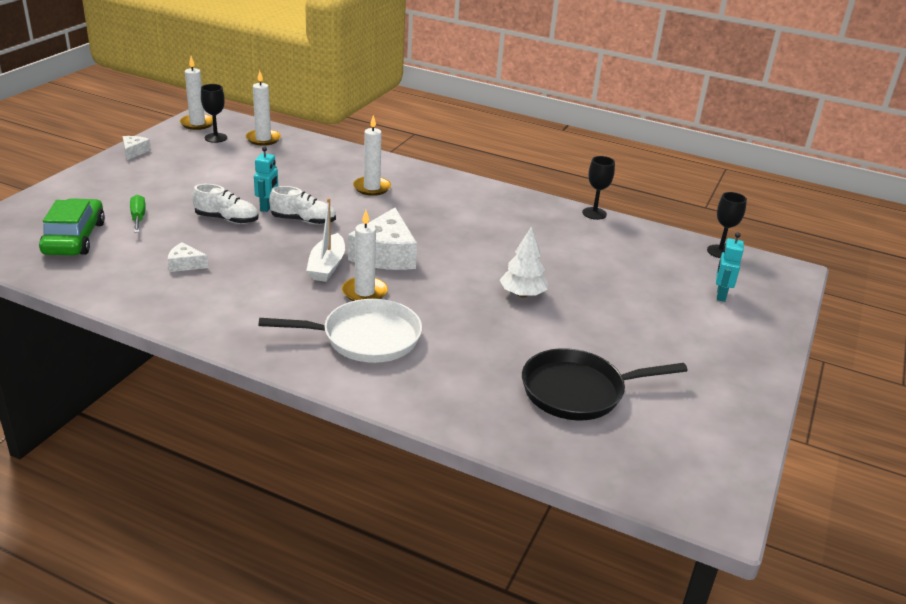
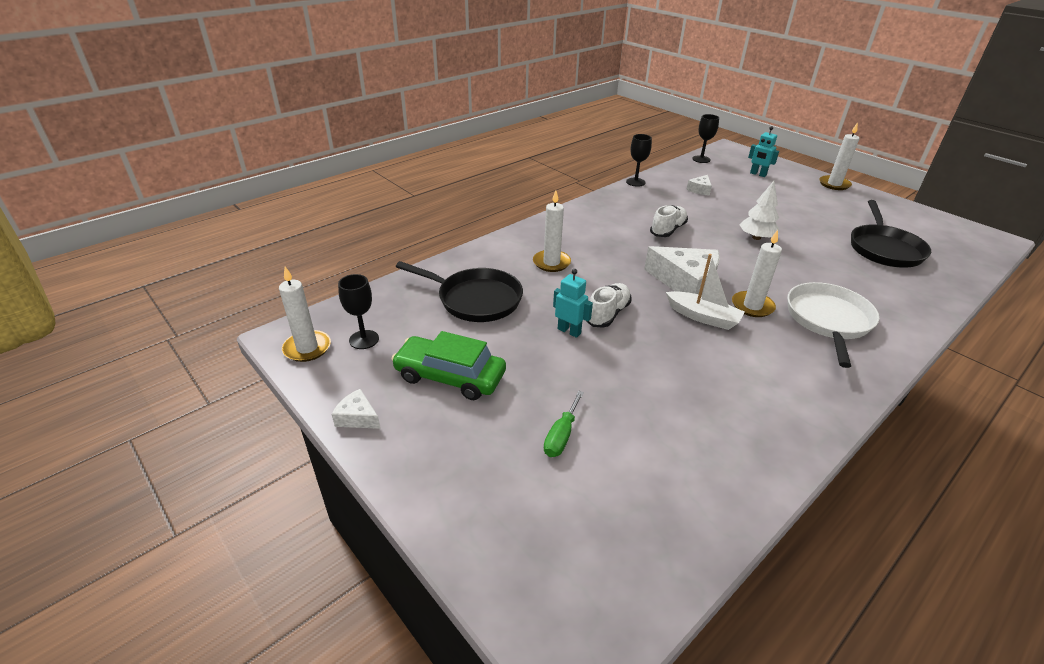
camera: 65 degrees left, 5 degrees up
(74, 238) = (602, 506): green car -> green car (450, 376)
(138, 217) = (561, 436): green screwdriver -> green screwdriver turned 75 degrees counterclockwise
(185, 264) = (688, 410): white cheese -> white cheese (700, 190)
(227, 219) = (589, 364): white shoe -> white shoe (668, 230)
(263, 139) = (393, 305): white candle -> white candle (834, 184)
(290, 165) = (475, 299): none -> black pan

